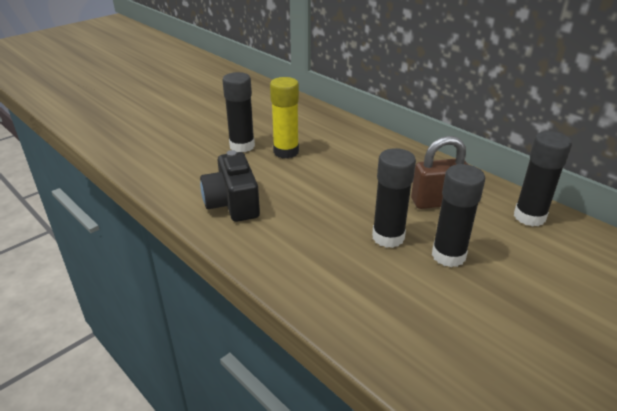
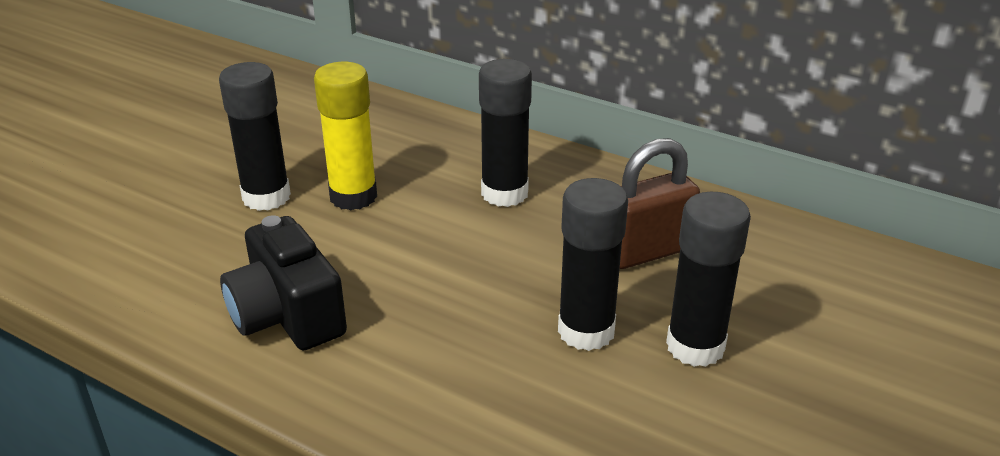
camera: 15 degrees left, 0 degrees up
(529, 217) = (800, 254): black glue stick -> black glue stick (504, 193)

